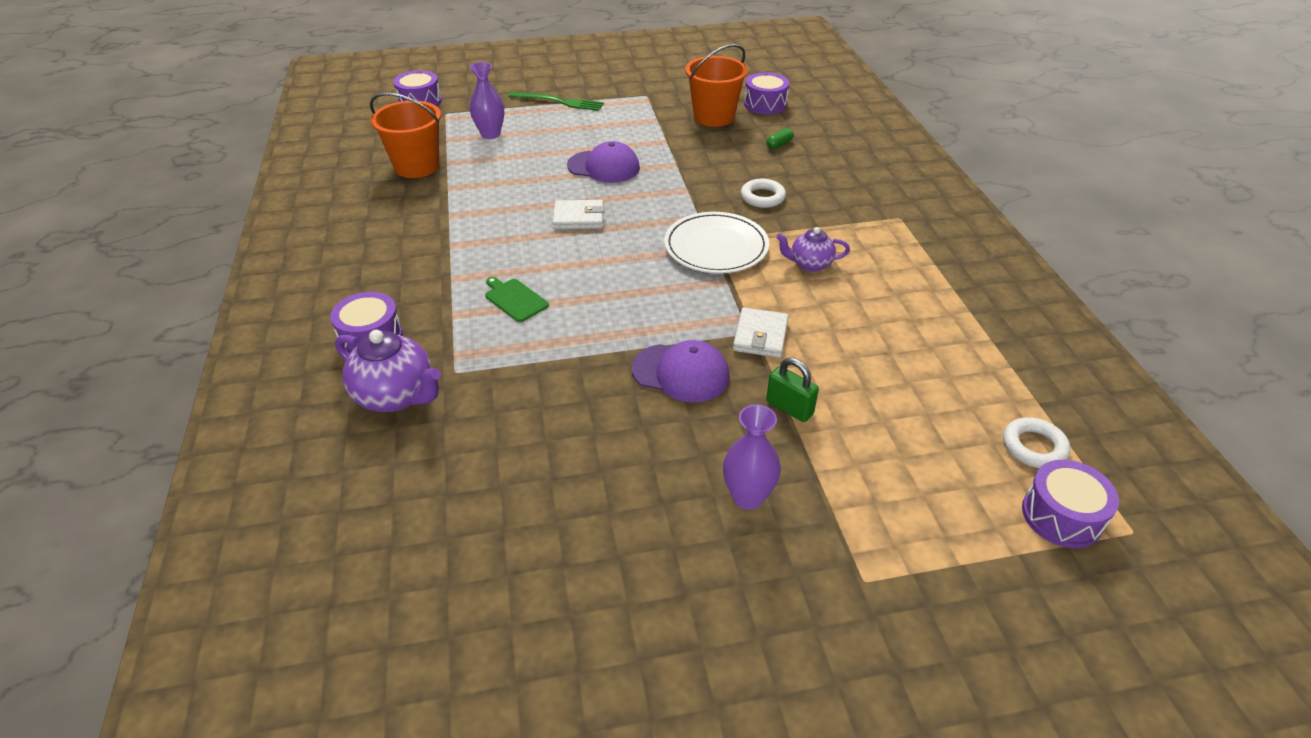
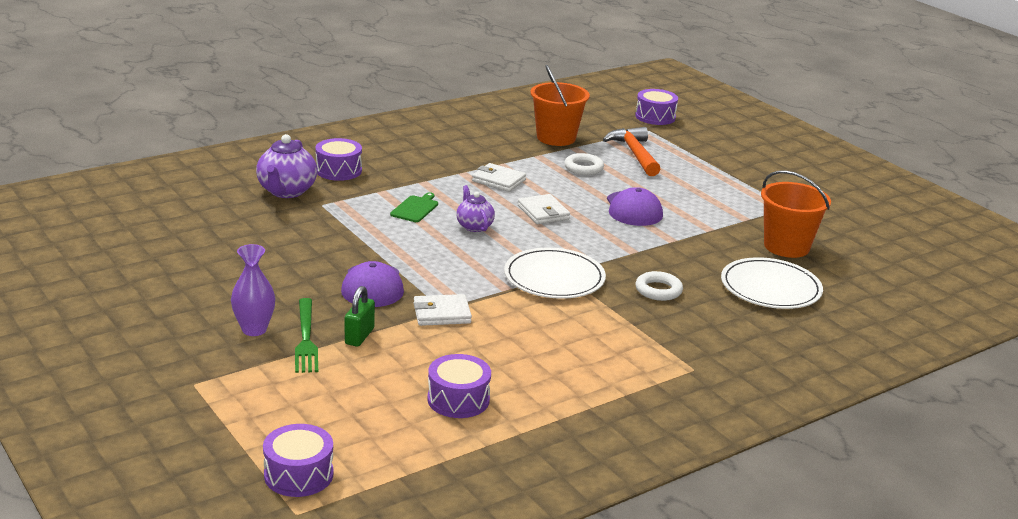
camera: 65 degrees right, 15 degrees down
(488, 226) = (498, 180): none -> white wallet
(490, 134) = (635, 154): purple vase -> orange hammer
(559, 102) = (725, 170): green fork -> green fork (306, 338)
(765, 104) = (849, 270): purple drum -> purple drum (458, 399)
(779, 144) = (770, 288): green capsule -> white plate
(810, 264) = (565, 326): purple teapot -> purple teapot (474, 226)
(1034, 447) = (377, 460): white ring -> white ring (583, 168)

